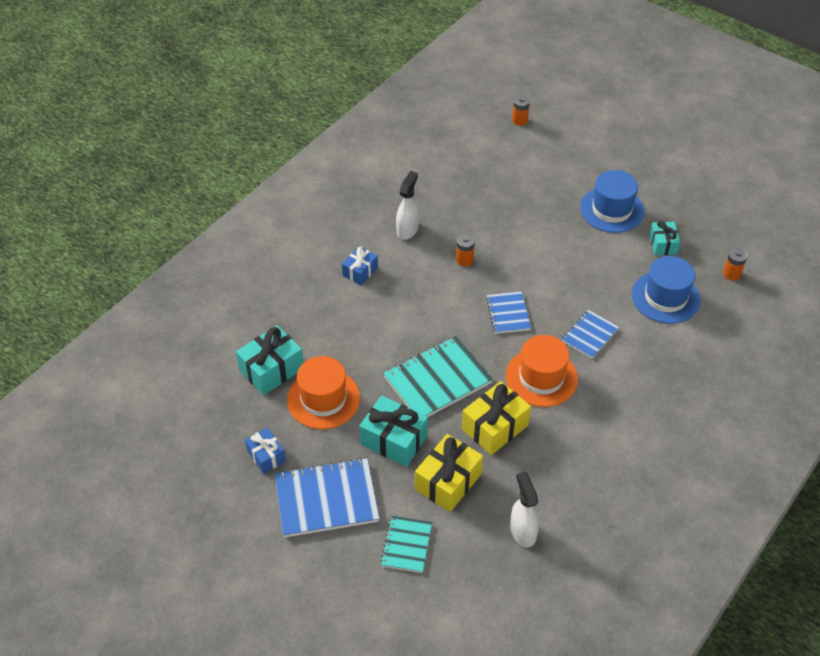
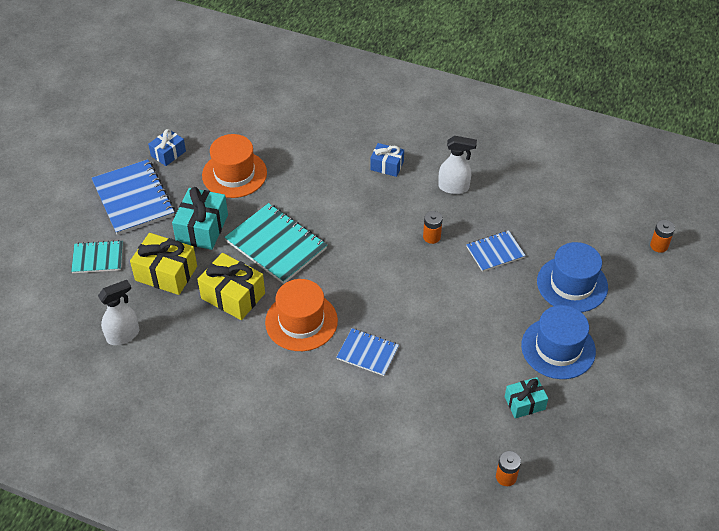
camera: 75 degrees right, 0 degrees up
(271, 369) = (256, 135): turquoise gift -> none
(508, 314) = (373, 282): blue notebook -> blue notebook (495, 252)
(665, 297) = (445, 414): blue hat -> blue hat (572, 284)

